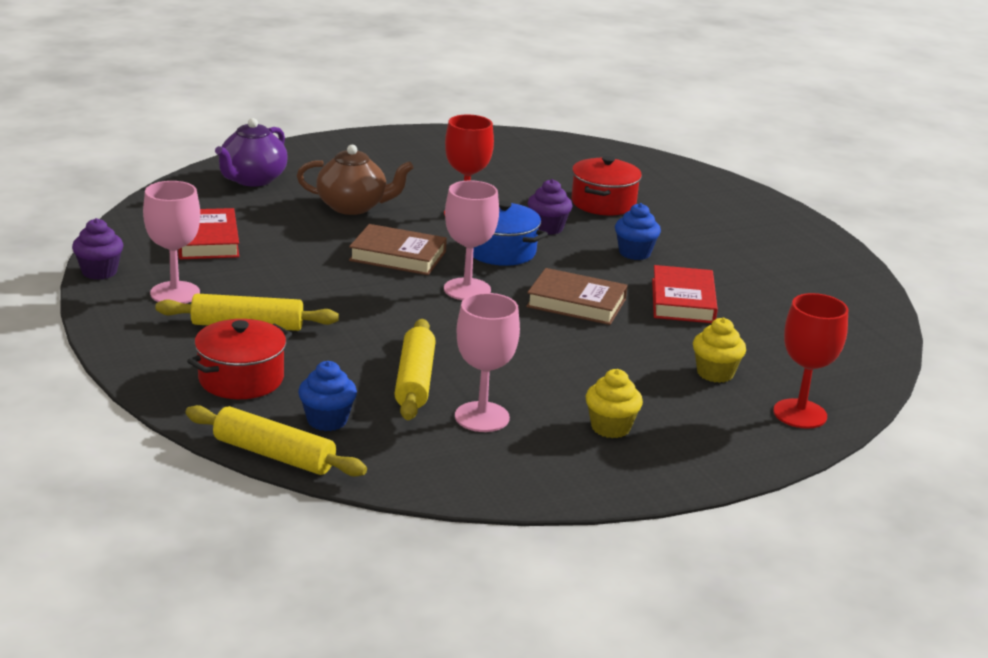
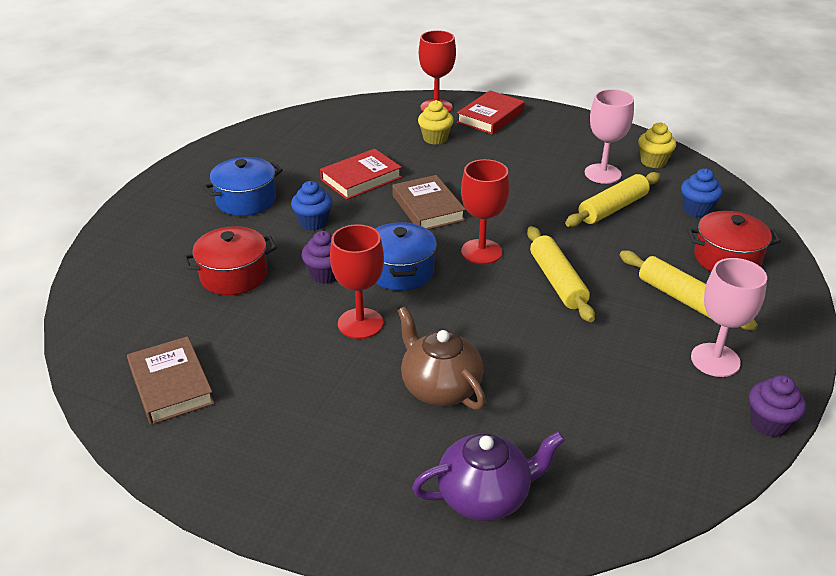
camera: 130 degrees left, 10 degrees up
(207, 240) = (630, 415): red book -> red book (490, 117)
(274, 455) = (749, 205): yellow rolling pin -> yellow rolling pin (557, 281)
(398, 256) = (485, 307): brown book -> brown book (171, 385)
(467, 289) = (481, 252): pink goblet -> red goblet
(610, 427) = (542, 141): yellow cupcake -> yellow cupcake (653, 162)
(719, 245) = (246, 200): none -> blue pot

